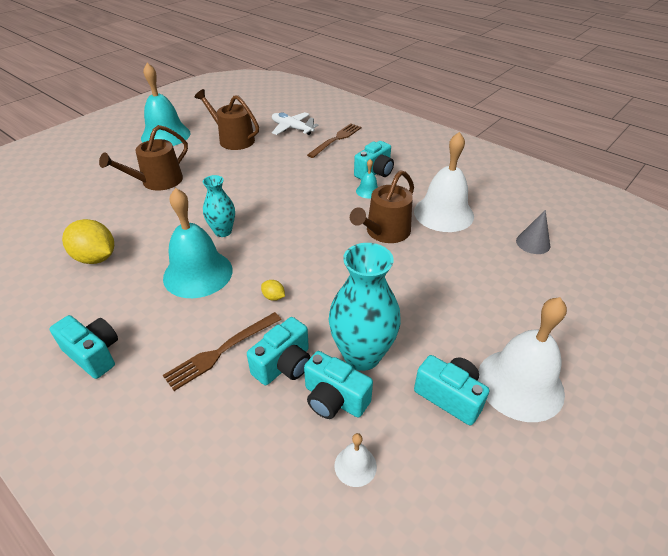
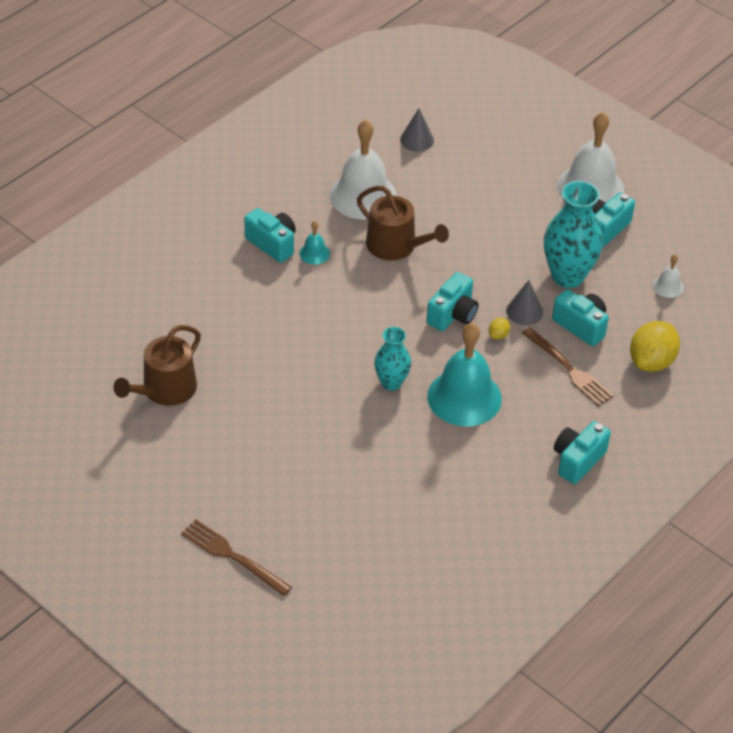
camera: 90 degrees left, 5 degrees up
(96, 258) = (438, 492): yellow lemon -> yellow lemon (651, 361)
(157, 182) = (277, 462): brown watering can -> none
(165, 135) = (140, 474): turquoise bell -> none
(292, 128) = (139, 323): white plane -> none
(306, 317) = (524, 311): none -> grey cone
(334, 399) = (613, 295): turquoise camera -> turquoise camera (453, 315)
(336, 139) = (180, 276): brown fork -> brown fork (232, 556)

